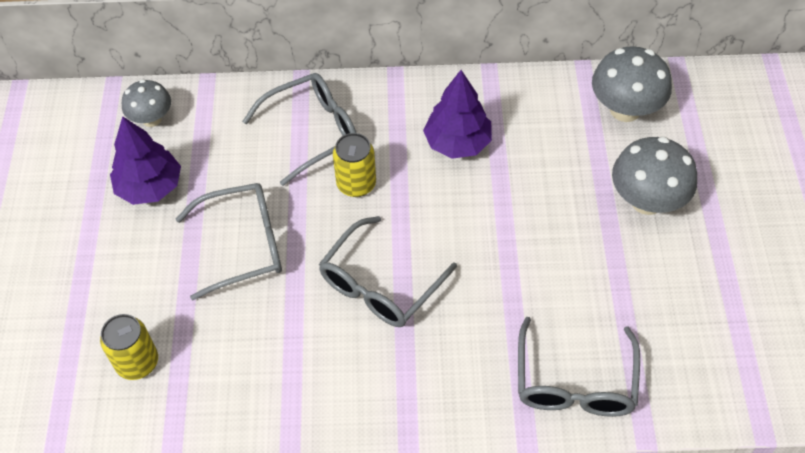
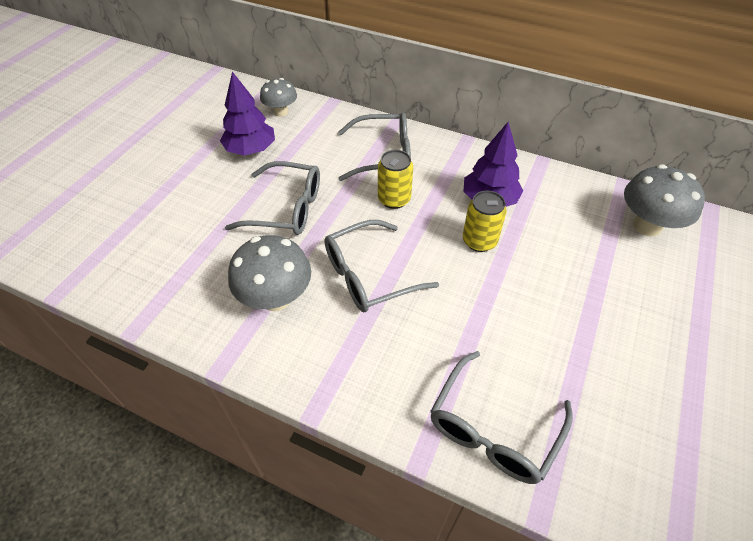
camera: 25 degrees right, 5 degrees down
(137, 362) = (160, 255): yellow can -> yellow can (479, 241)
(646, 201) = (636, 302): grey mushroom -> grey mushroom (276, 298)

